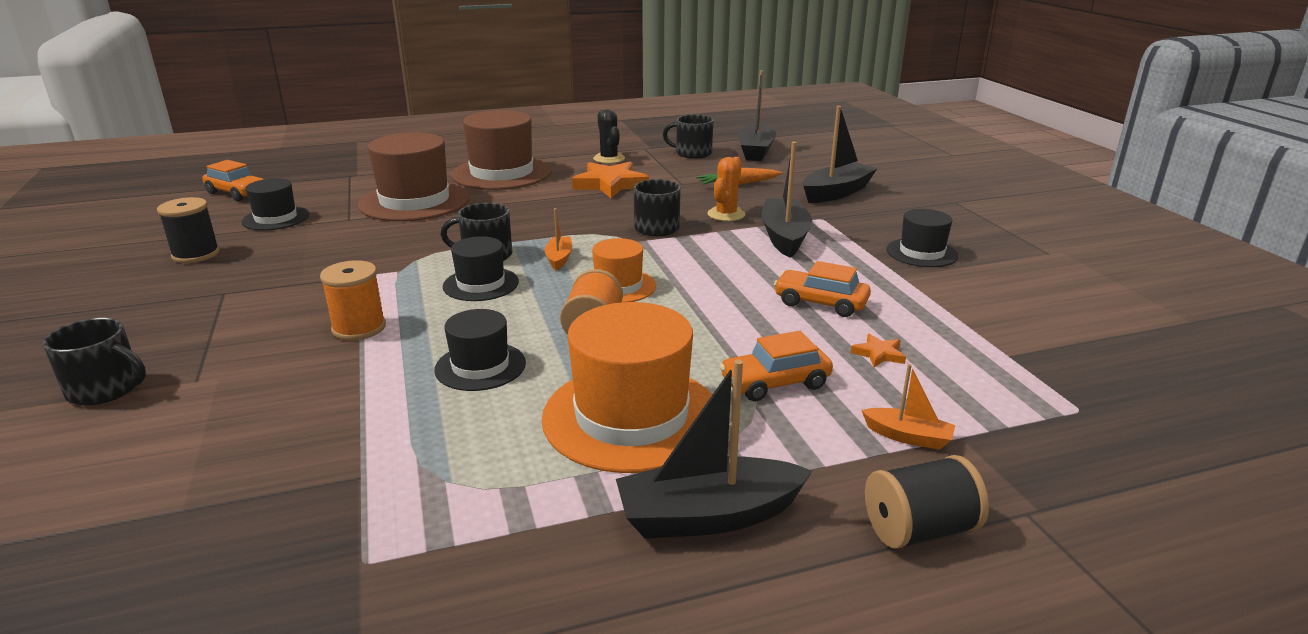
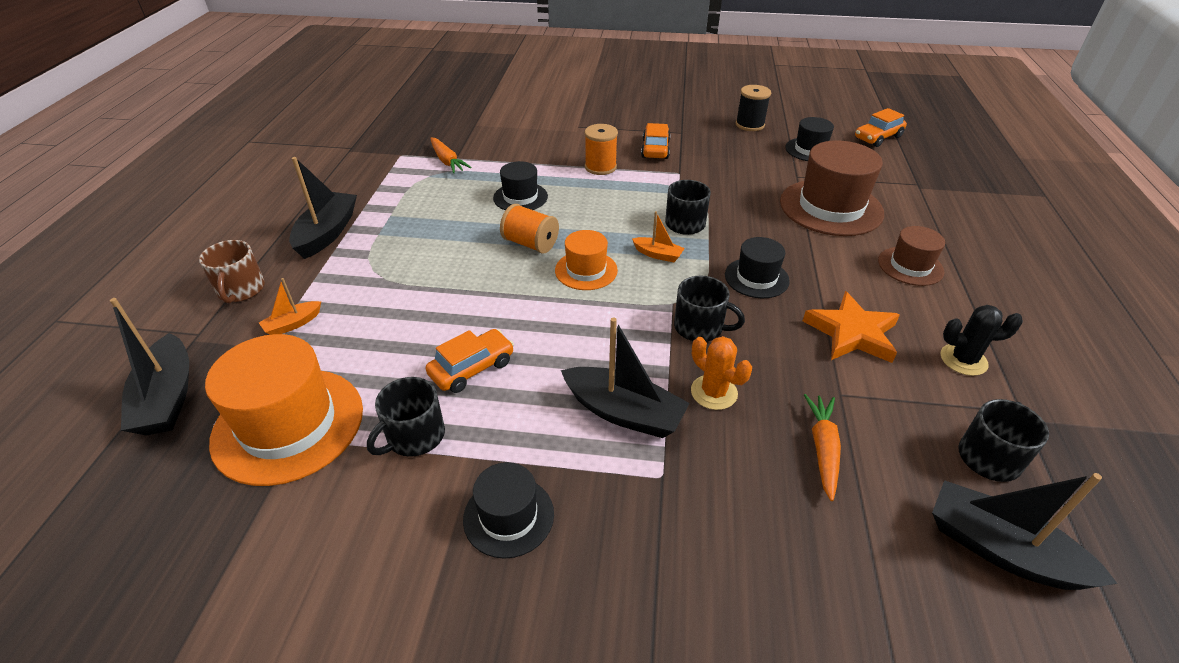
camera: 115 degrees right, 15 degrees up
(106, 389) = (588, 108): black mug -> black mug (414, 436)
(378, 481) = (447, 161): none -> orange carrot
(481, 284) = (633, 213): black hat -> black hat (756, 278)
(502, 173) = (910, 266): brown hat -> brown hat, size x0.55
(631, 417) = (422, 233): orange hat -> orange hat (288, 424)
(775, 383) = (396, 295): orange car -> orange car (655, 149)
(836, 193) = (752, 550): black boat -> black boat (167, 398)
(878, 354) = (376, 361): orange star -> none
(919, 529) = (241, 290): black spool -> brown mug

